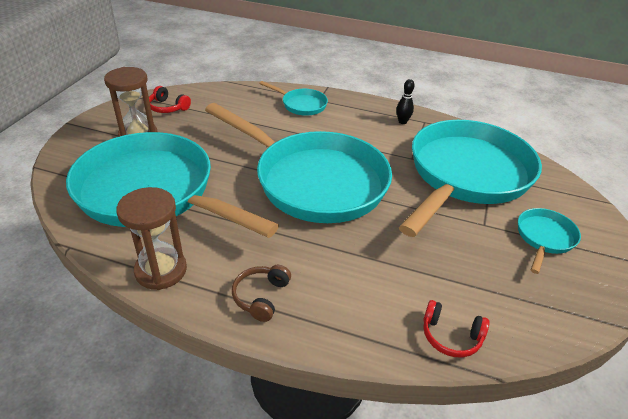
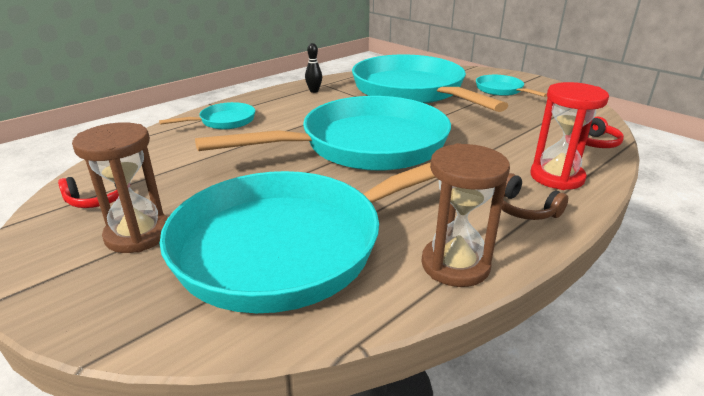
camera: 60 degrees left, 10 degrees down
(339, 312) = (556, 177): none -> red hourglass

